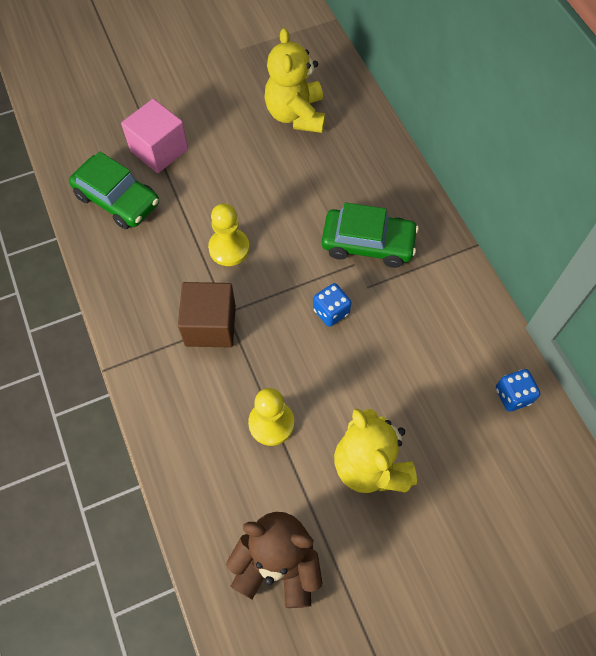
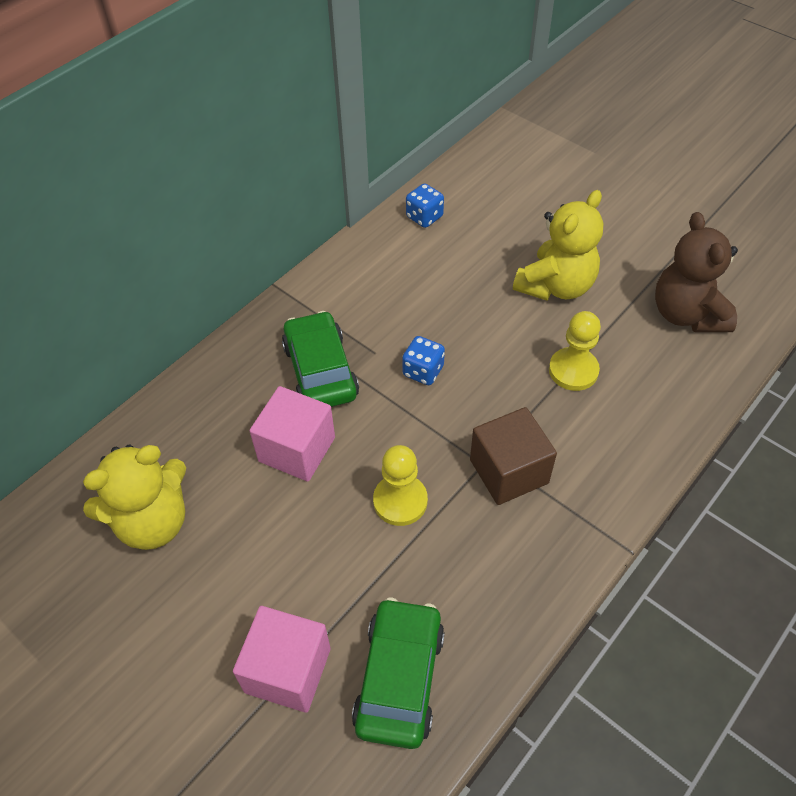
camera: 115 degrees left, 10 degrees down
(306, 205) = (297, 449): none -> pink cube

